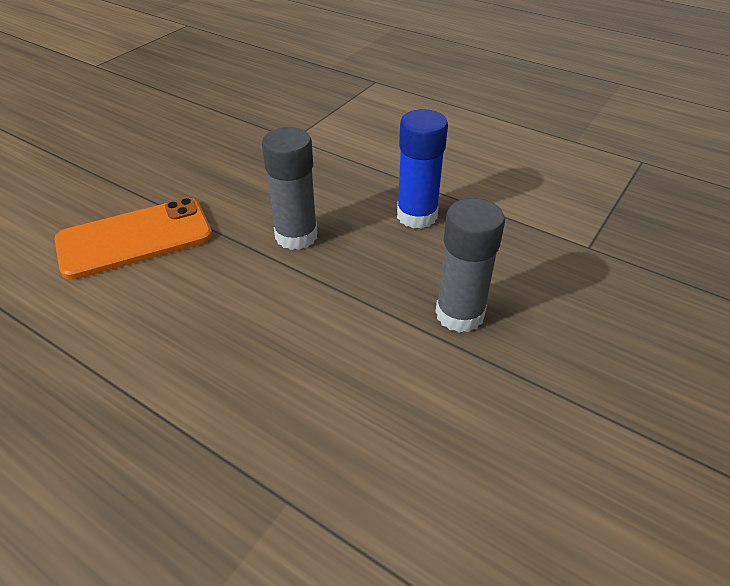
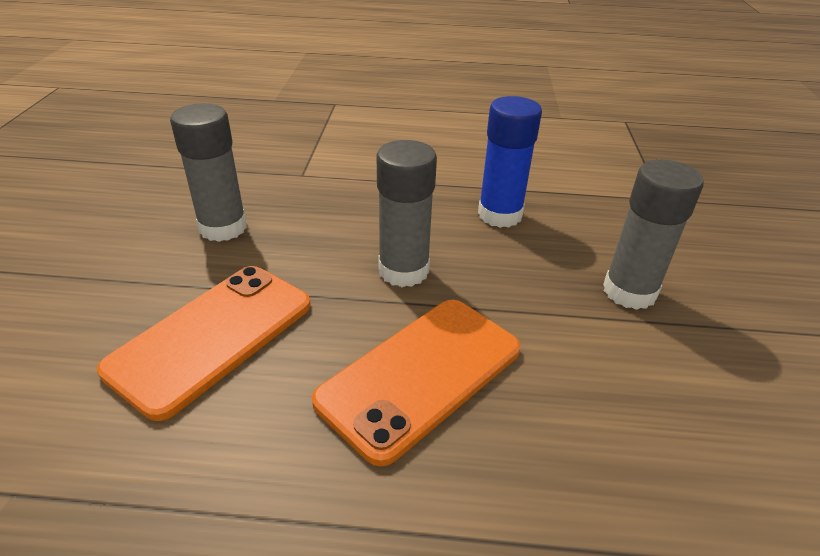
camera: 30 degrees left, 5 degrees down
(203, 165) = (223, 228): none -> grey glue stick
(237, 313) = (421, 375): none -> orange phone

